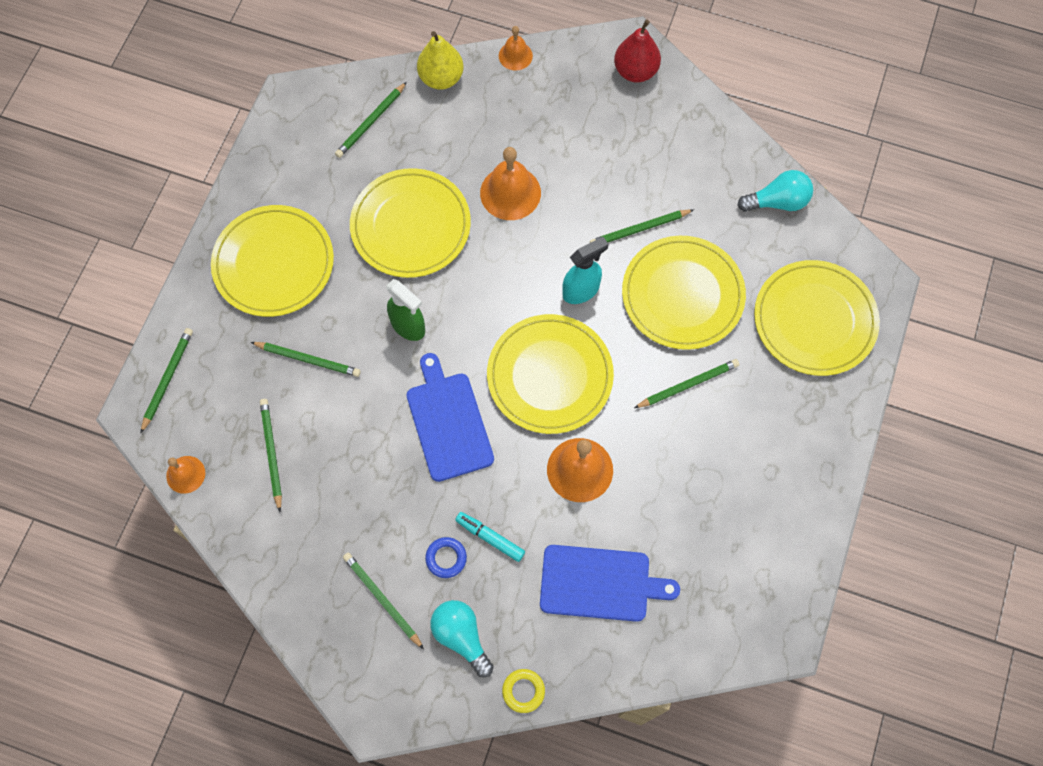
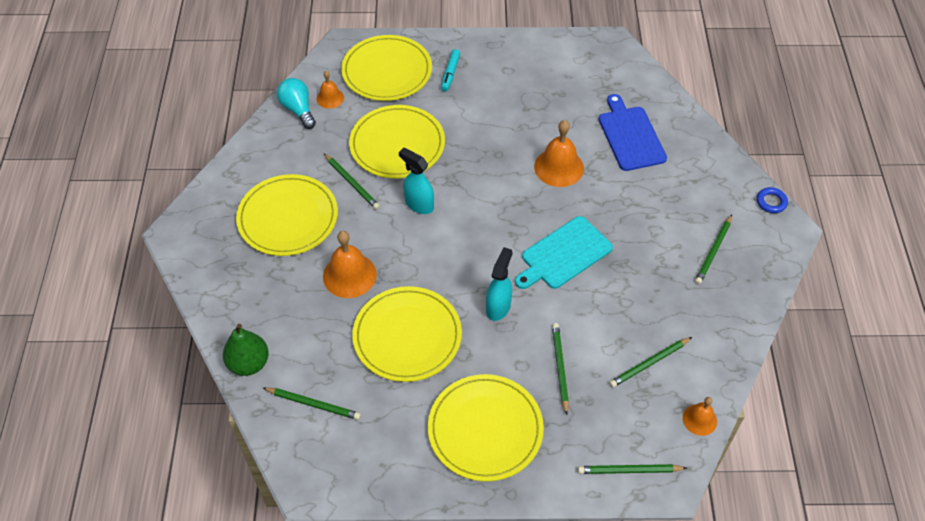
camera: 110 degrees left, 15 degrees down
(408, 326) = (498, 307): green spray bottle -> turquoise spray bottle
(441, 78) = (249, 363): yellow pear -> green pear
(446, 558) = (663, 223): blue ring -> blue ring (771, 202)
(448, 422) = (563, 254): blue cutting board -> turquoise cutting board
(461, 636) = (709, 198): turquoise light bulb -> none
(490, 537) = (634, 203): turquoise marker -> turquoise marker (450, 73)
(515, 55) = (208, 313): orange bell -> orange bell (330, 98)
(523, 691) = (722, 155): yellow ring -> none
(550, 376) = (497, 204): yellow plate -> yellow plate (288, 218)
(635, 71) = (202, 223): red pear -> none
(687, 384) = (466, 125): green pencil -> none

